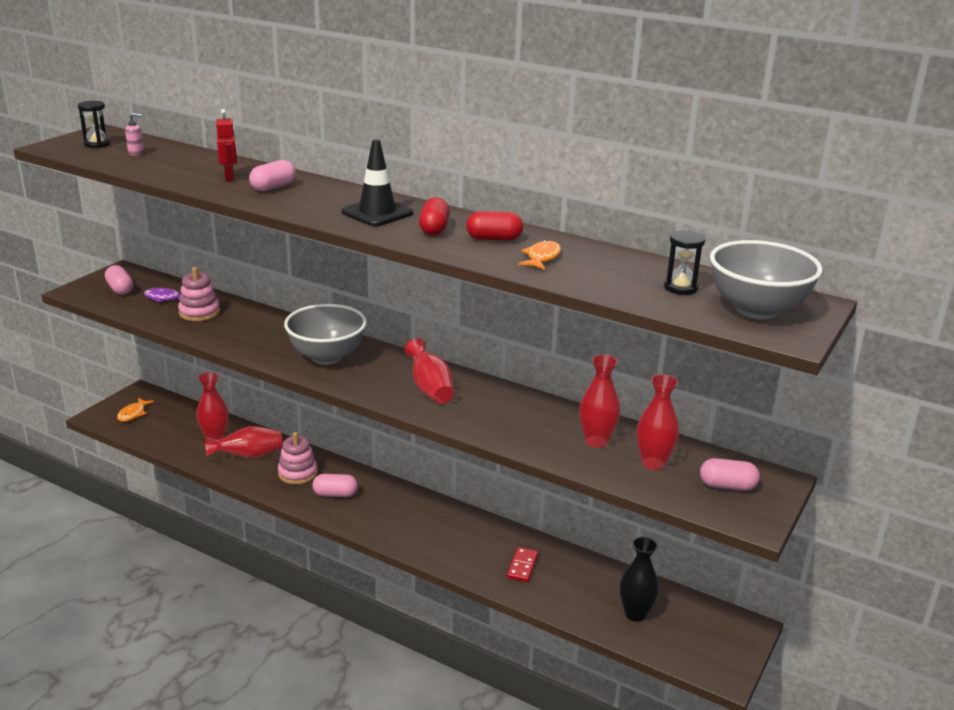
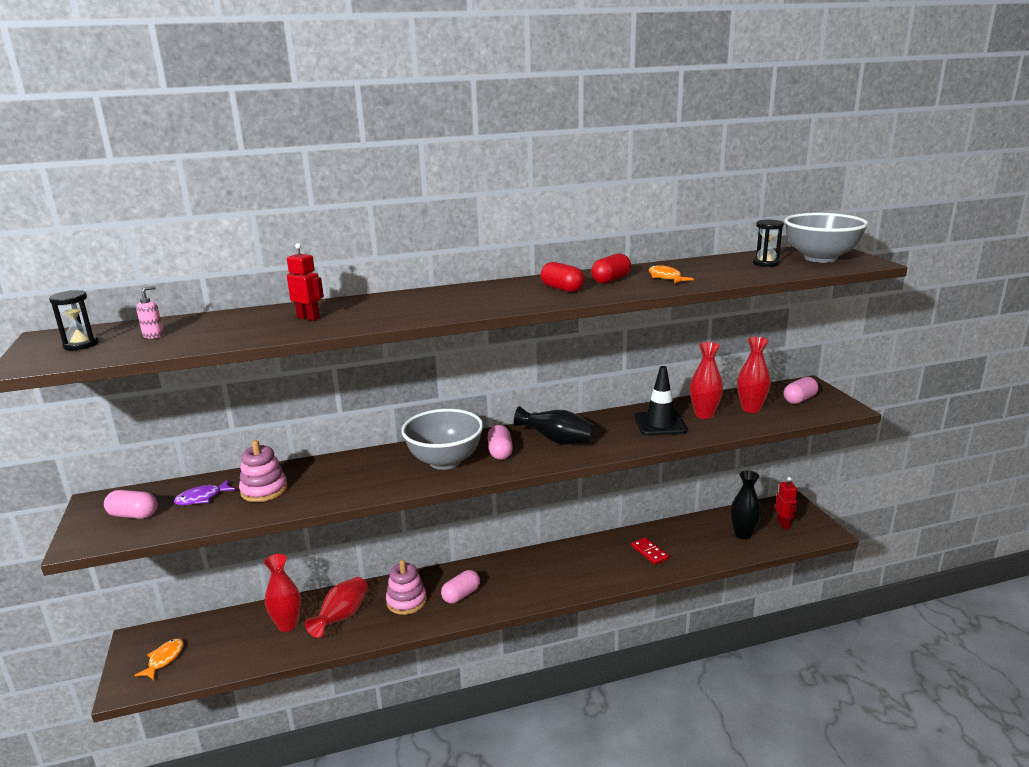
camera: 45 degrees left, 5 degrees down
(133, 414) = (164, 659): orange fish -> orange fish turned 135 degrees counterclockwise
(273, 187) = (369, 310): pink capsule -> pink capsule (500, 452)
(377, 213) = (497, 295): black traffic cone -> black traffic cone (660, 424)
(430, 388) = (557, 441): red vase -> black vase
(695, 636) = (783, 524): none -> red robot

